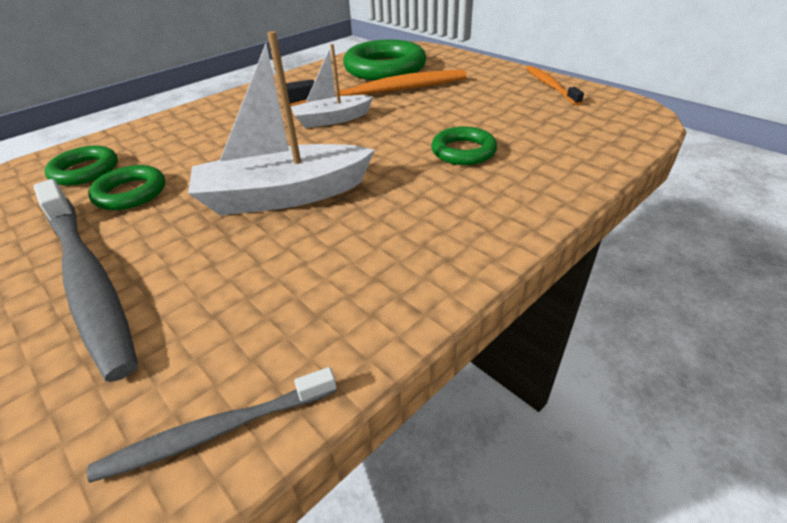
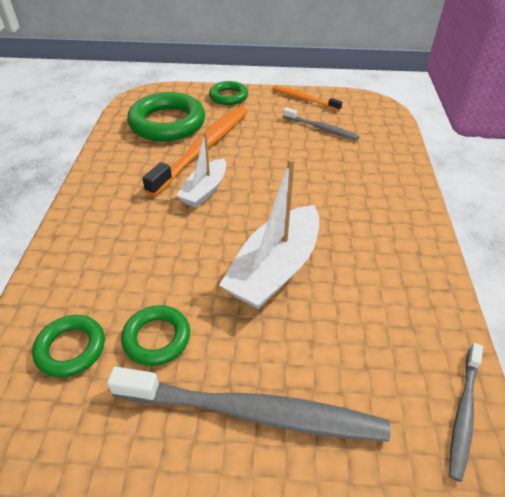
camera: 45 degrees left, 5 degrees up
(463, 151) = (328, 176): green ring -> green ring (228, 96)
(527, 113) = (321, 128): none -> grey toothbrush

